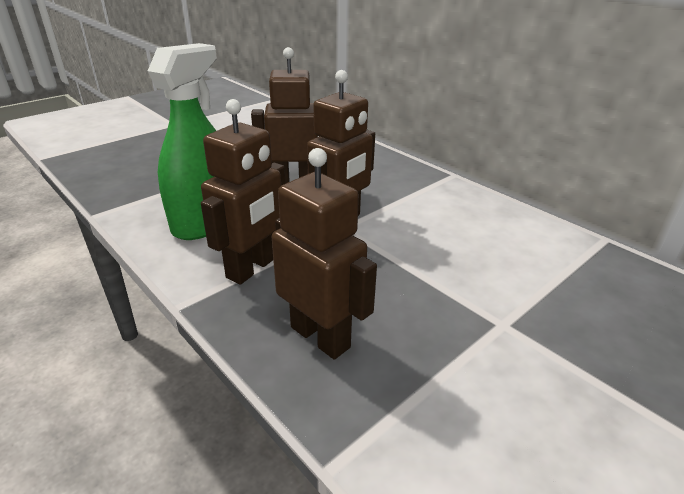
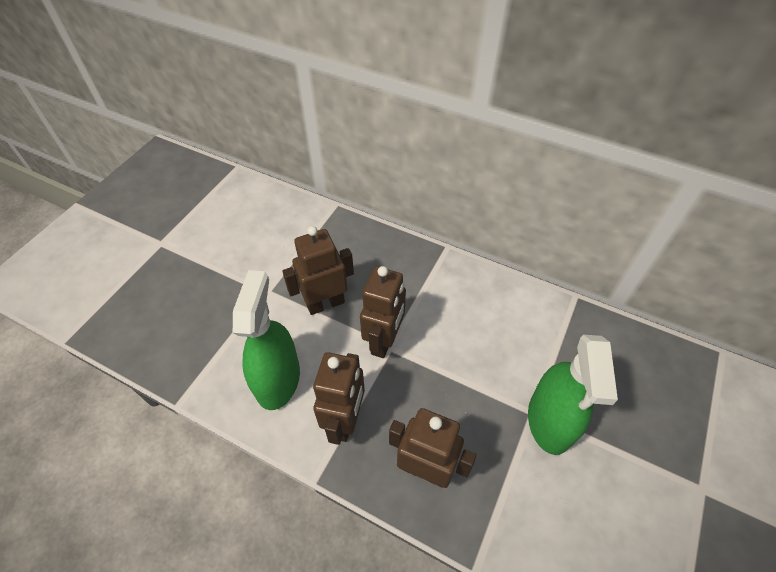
camera: 20 degrees left, 20 degrees up
(525, 338) = (550, 421): none -> green spray bottle

